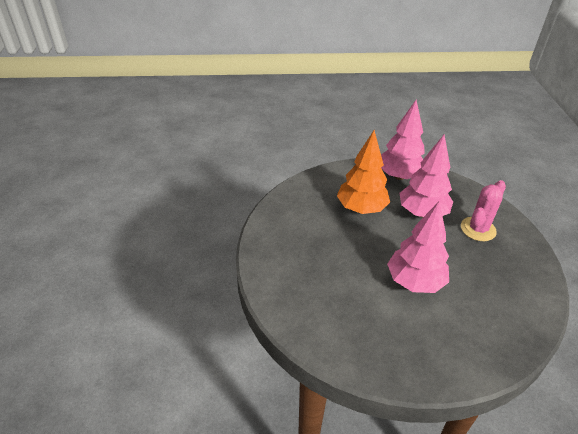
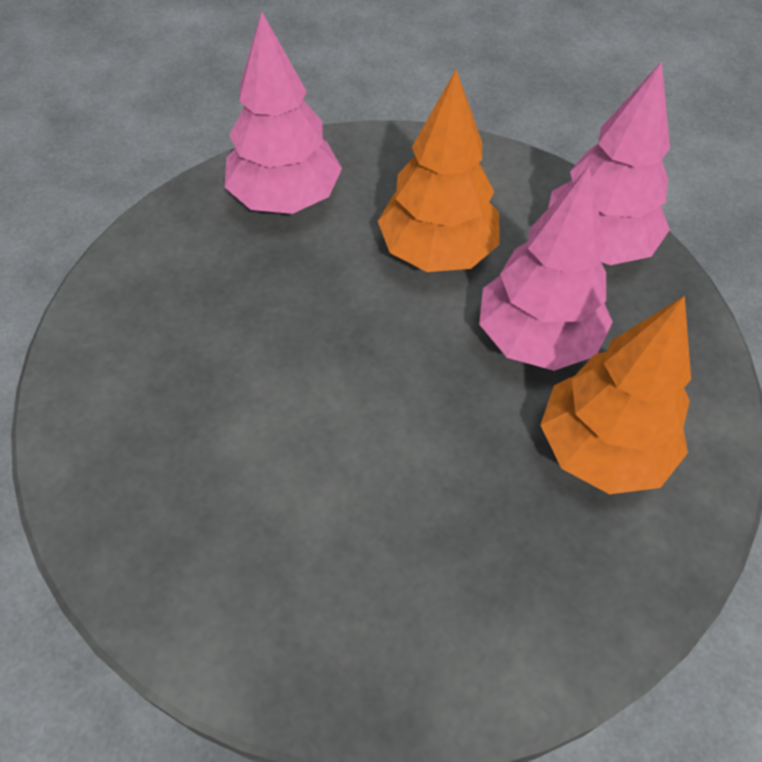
camera: 45 degrees right, 15 degrees up
(415, 282) = (340, 437): pink tree -> pink tree (285, 198)
(478, 229) = (602, 449): pink cactus -> orange tree

